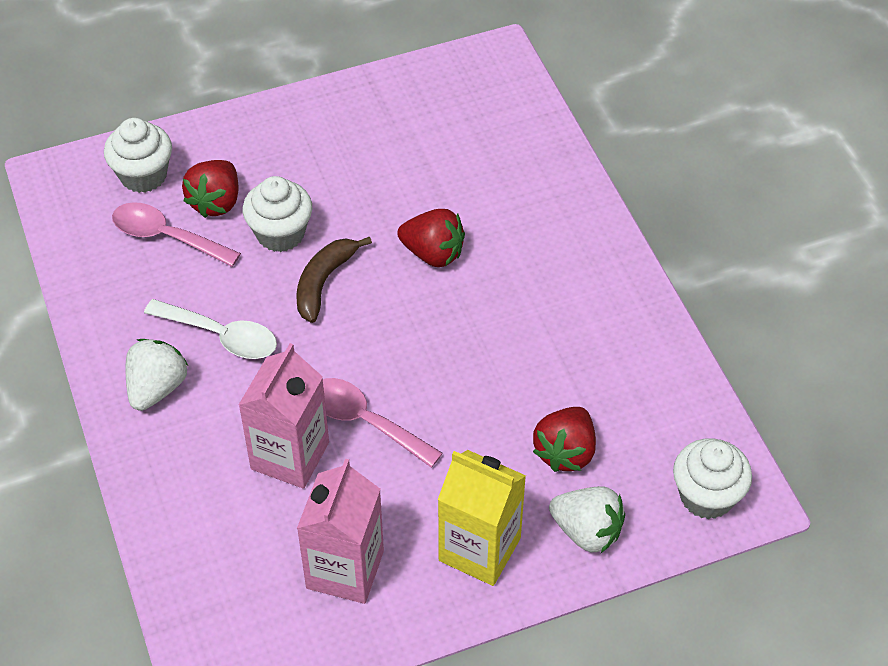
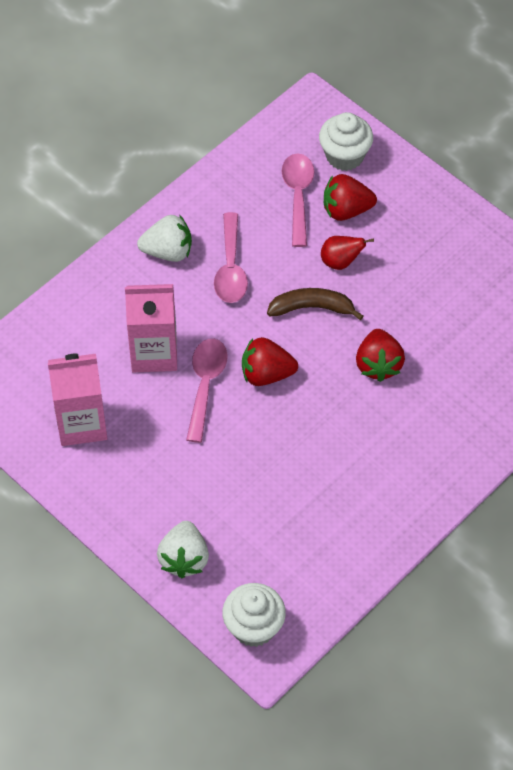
camera: 65 degrees right, 5 degrees up
(221, 336) = (231, 268): white spoon -> pink spoon
(280, 234) = (340, 262): white cupcake -> red pear
(479, 549) = (136, 497): yellow carton -> none
(565, 452) = (244, 520): red strawberry -> red strawberry (266, 374)

